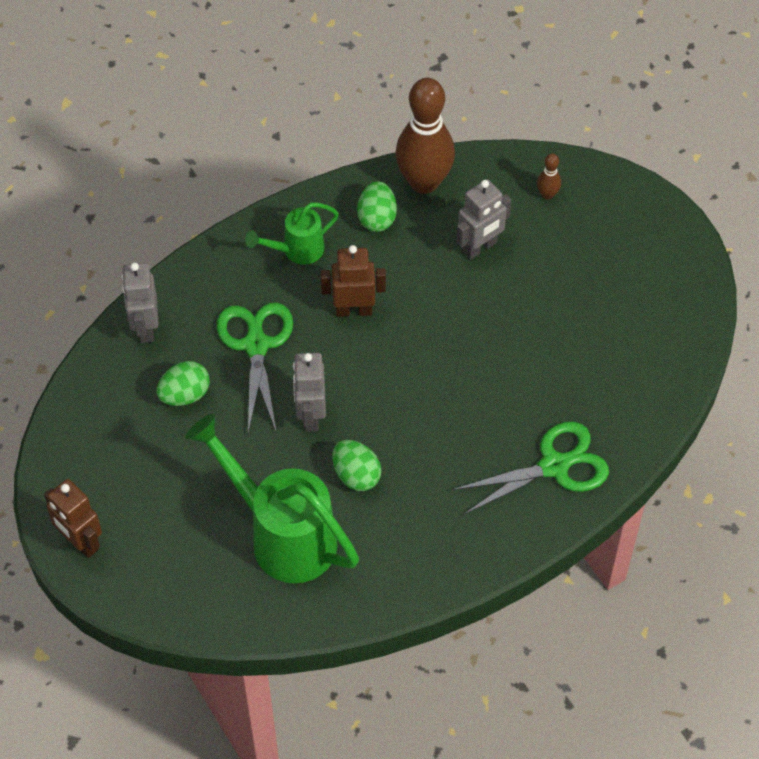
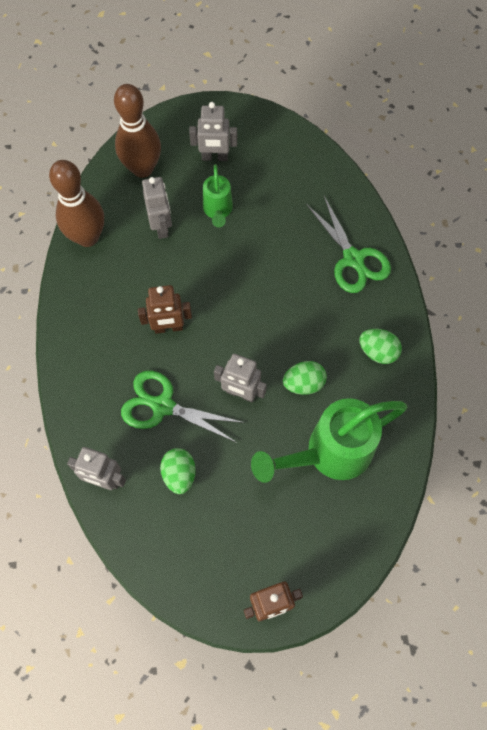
camera: 65 degrees left, 10 degrees up
(296, 251) = (97, 344): green watering can -> green watering can (218, 211)
(354, 310) = (168, 328): brown robot -> brown robot turned 120 degrees counterclockwise
(377, 218) = (100, 280): green egg -> green egg (377, 351)
(547, 194) = (142, 168): brown bowling pin -> brown bowling pin, size x2.42
(554, 466) = (353, 259): green scissors -> green scissors turned 150 degrees clockwise
(609, 261) = (214, 157): none -> grey robot

